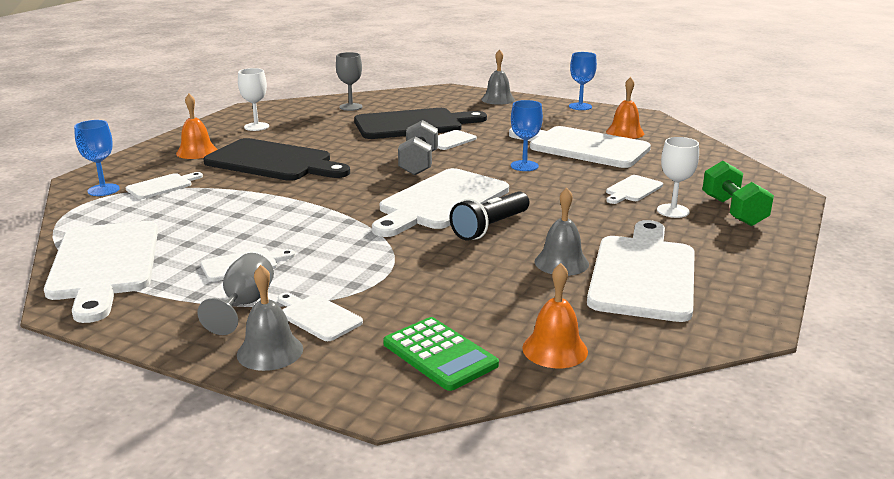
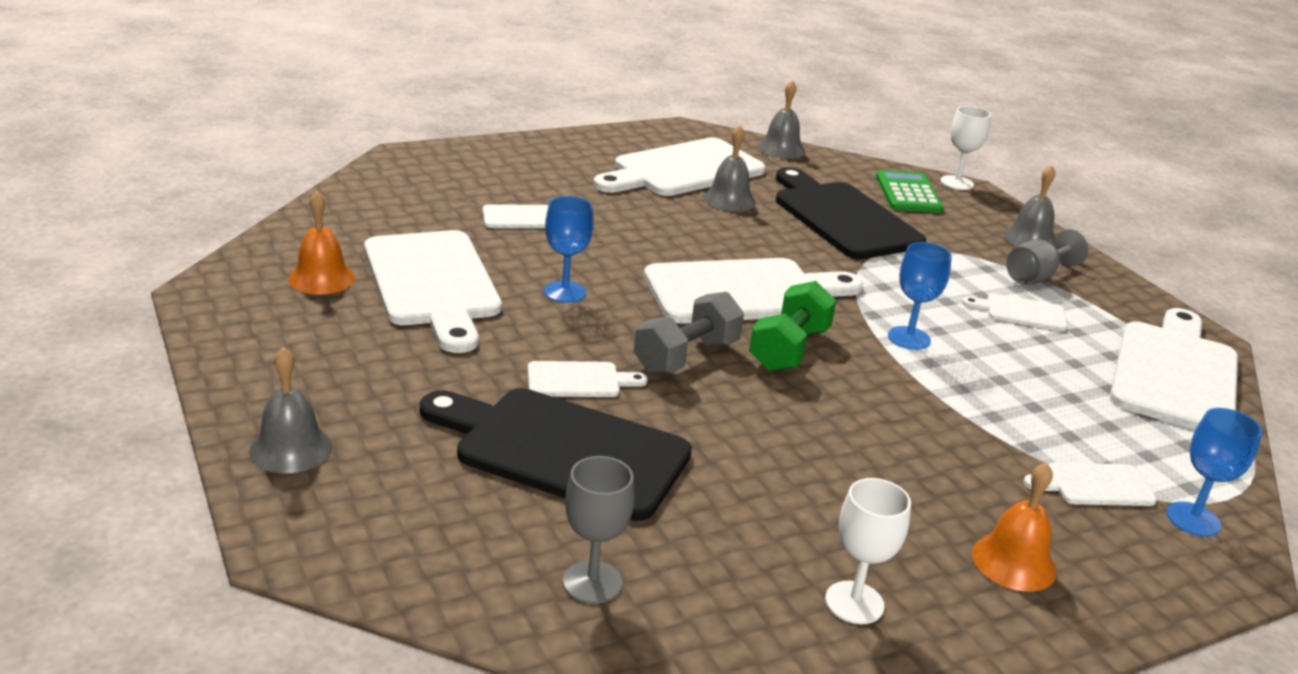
camera: 145 degrees left, 5 degrees up
(273, 162) = (892, 463): black cutting board -> black cutting board (842, 218)
(318, 317) = (978, 245): white cutting board -> none
(490, 228) = (738, 246): black flashlight -> none
(555, 349) = (828, 167): orange bell -> none
(580, 106) = (226, 354): blue goblet -> blue goblet (909, 338)
(633, 352) = (781, 149): none -> grey bell
(673, 211) = (542, 189): white goblet -> white goblet (957, 183)
(733, 211) = (494, 167): green dumbbell -> green dumbbell (789, 349)

